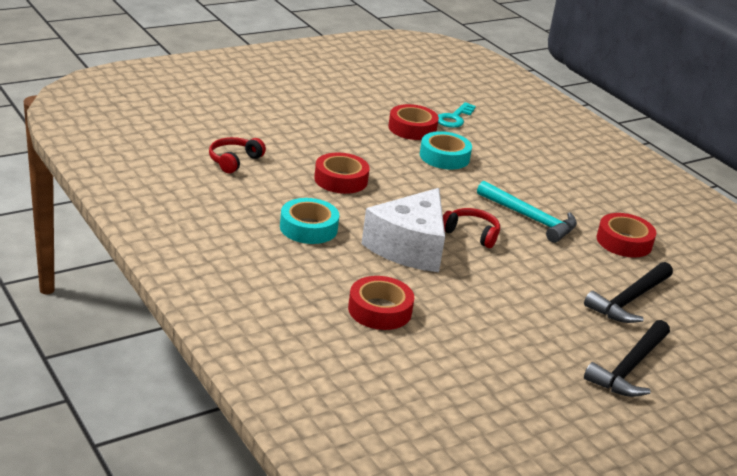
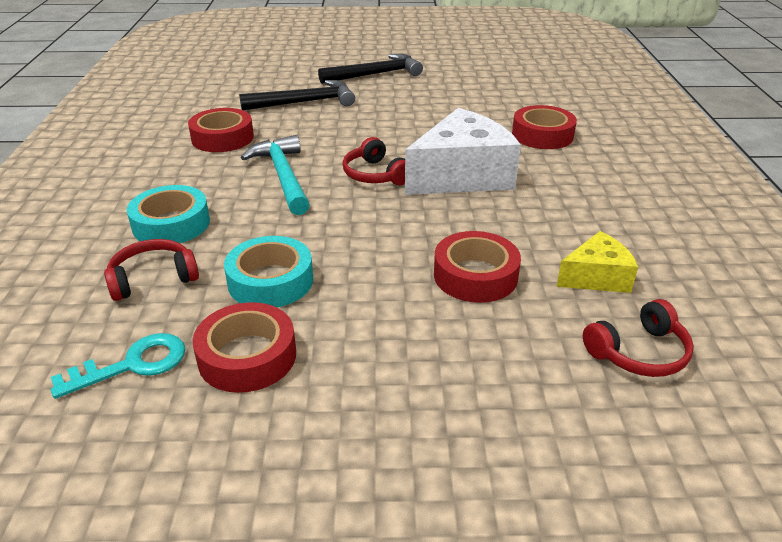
camera: 145 degrees left, 5 degrees up
(271, 192) = (596, 277): none -> yellow cheese
(308, 228) = (568, 218): turquoise tape -> turquoise tape (171, 224)
(502, 147) = (153, 278): none -> red headphones

